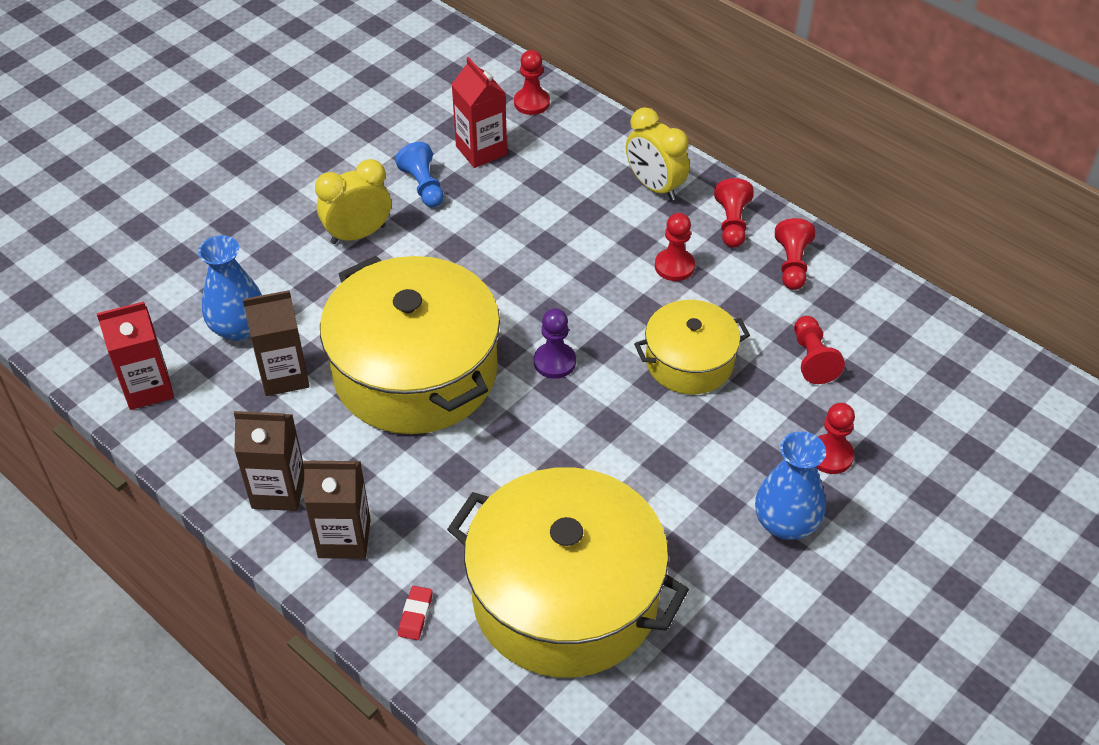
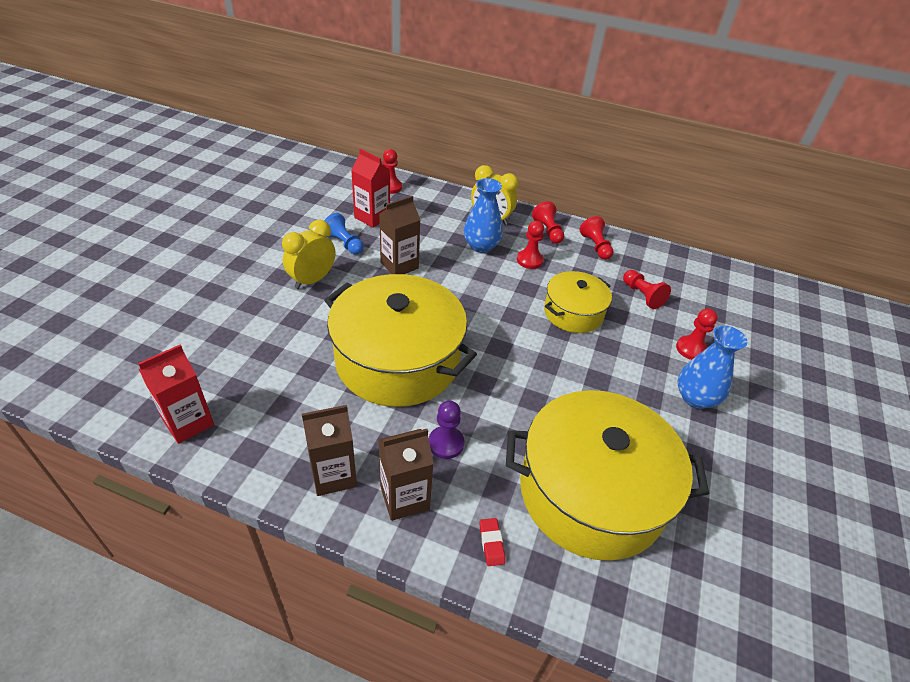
camera: 25 degrees left, 5 degrees down
(238, 328) = (248, 360): blue vase -> blue vase (481, 246)
(284, 375) = (300, 386): brown carton -> brown carton (399, 265)
(554, 362) = (489, 332): purple pawn -> purple pawn (446, 443)

